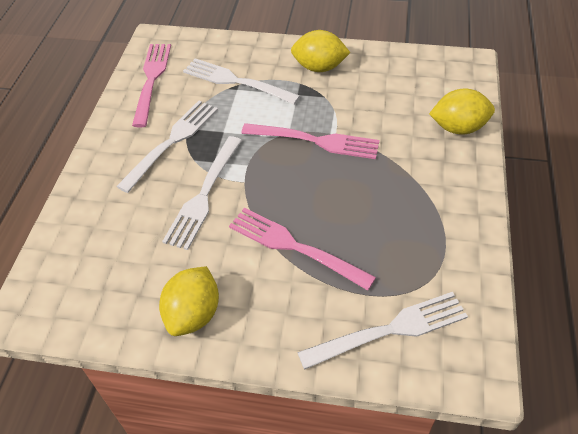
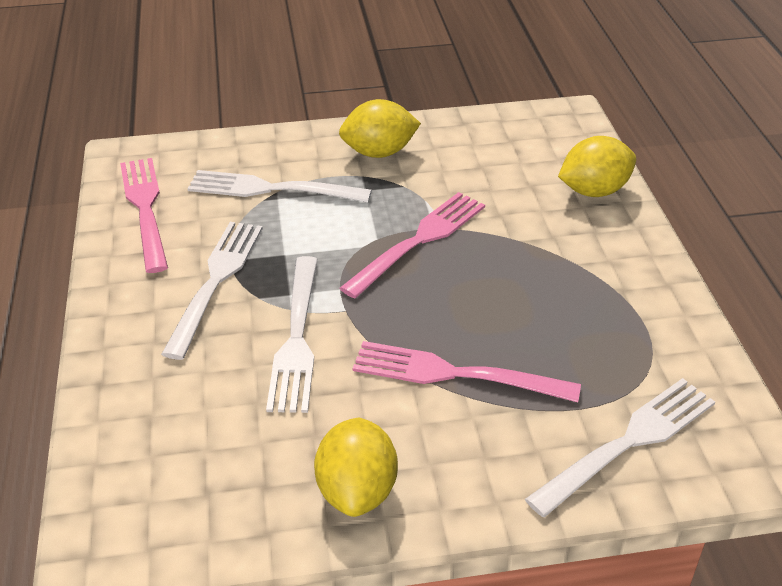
camera: 20 degrees left, 10 degrees down
(315, 141) = (419, 241): pink fork -> pink fork turned 45 degrees counterclockwise

